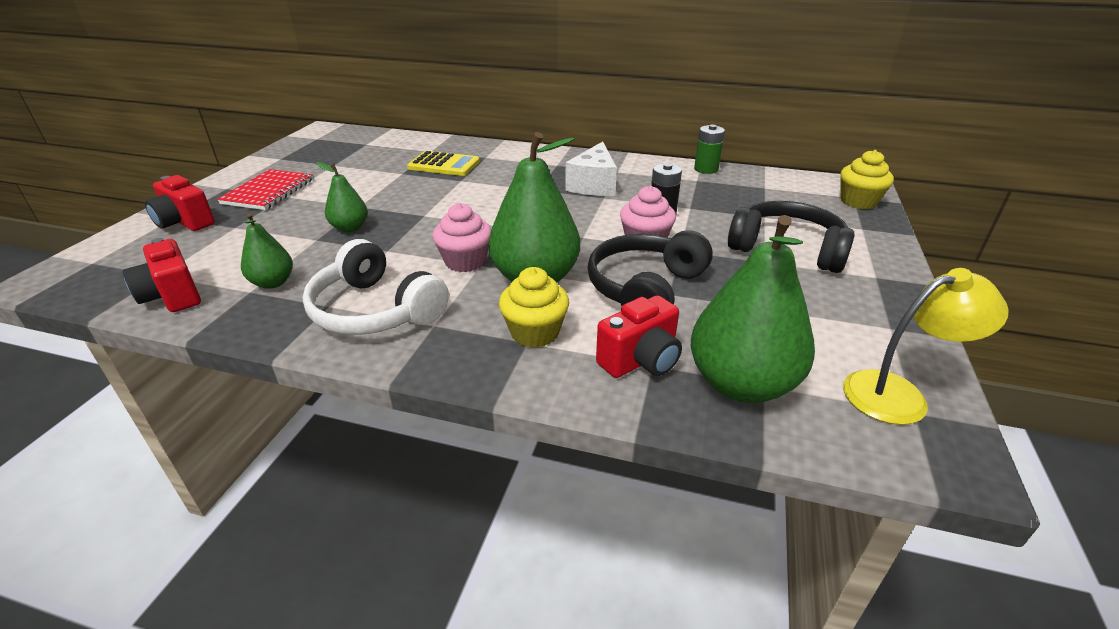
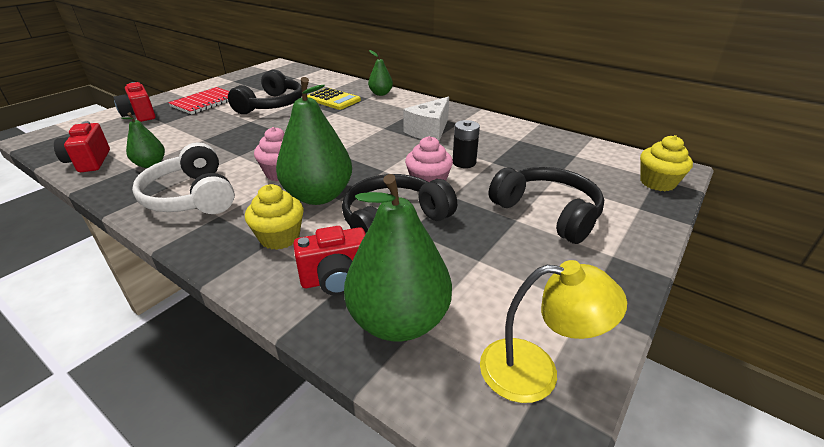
camera: 20 degrees right, 0 degrees up
(350, 228) = (230, 135): green pear -> green pear (381, 94)
(368, 182) = (271, 105): none -> black headphones
(706, 169) = (535, 132): green battery -> none

